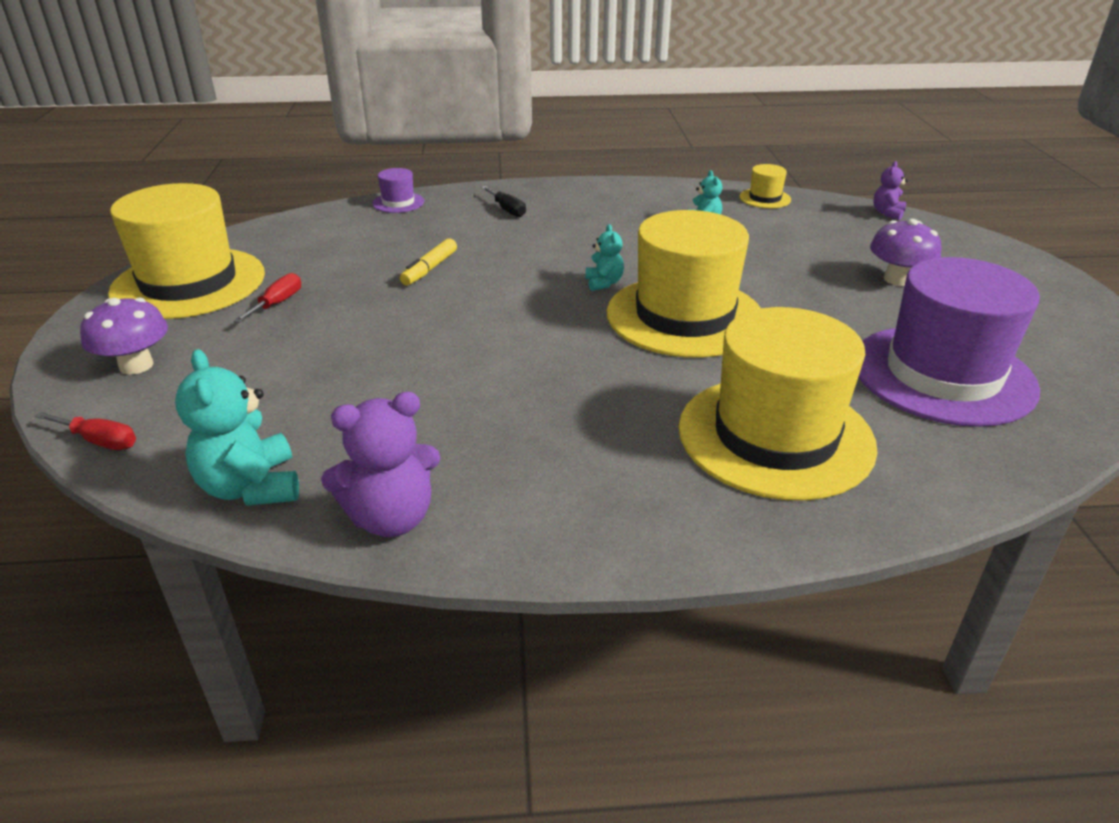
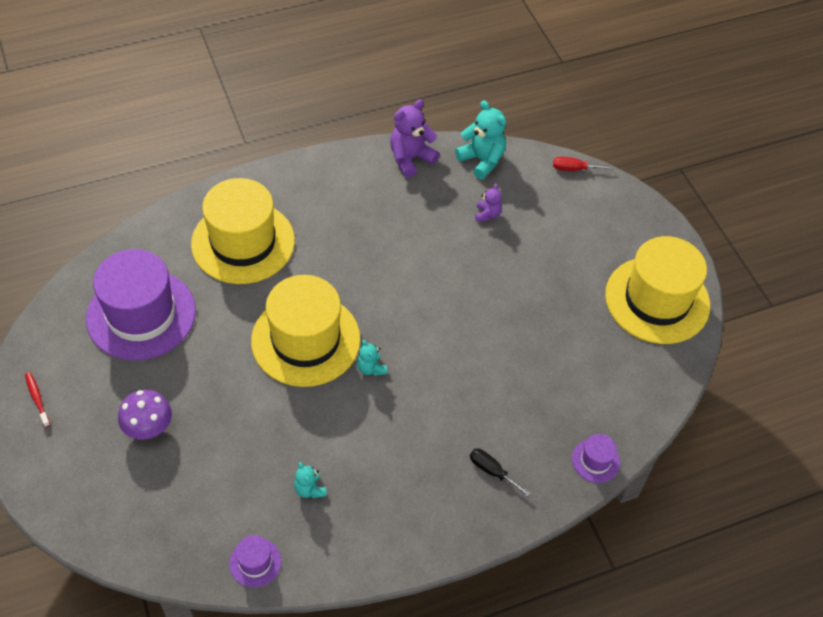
camera: 160 degrees right, 20 degrees up
(136, 365) = (609, 219): purple mushroom -> none
(277, 303) = (579, 291): red screwdriver -> none
(429, 269) = (505, 357): yellow marker -> none
(765, 198) = (255, 562): yellow hat -> purple hat
(887, 213) = (136, 557): purple teddy bear -> purple teddy bear (487, 214)
(1065, 319) = (37, 399): none -> red toothbrush

